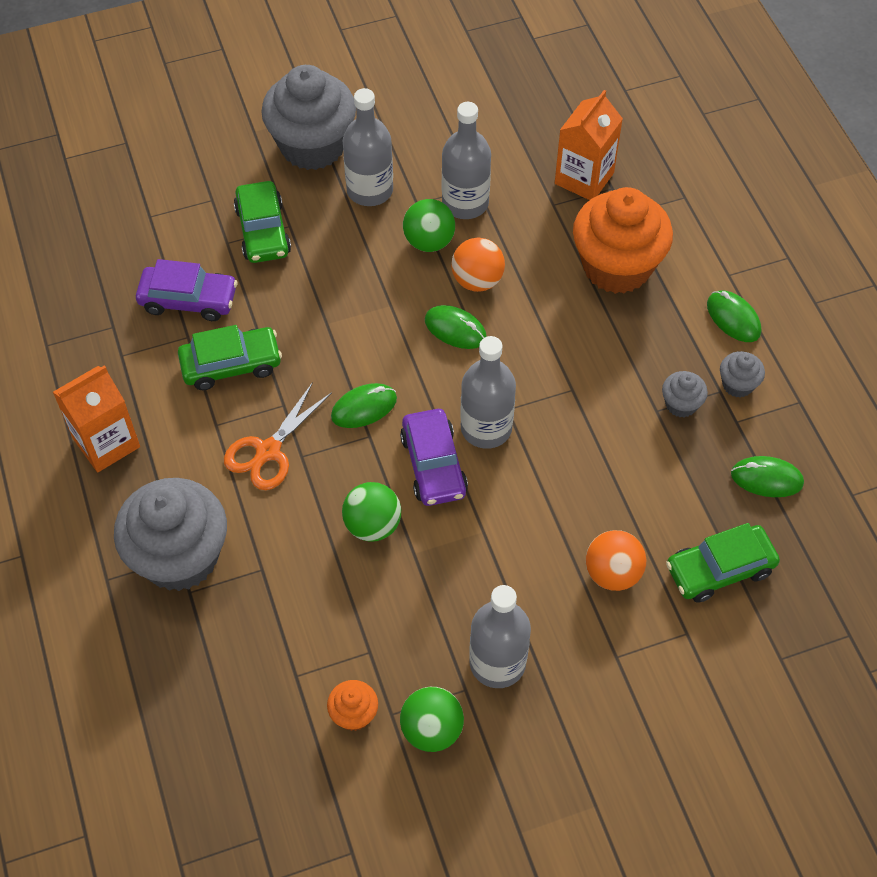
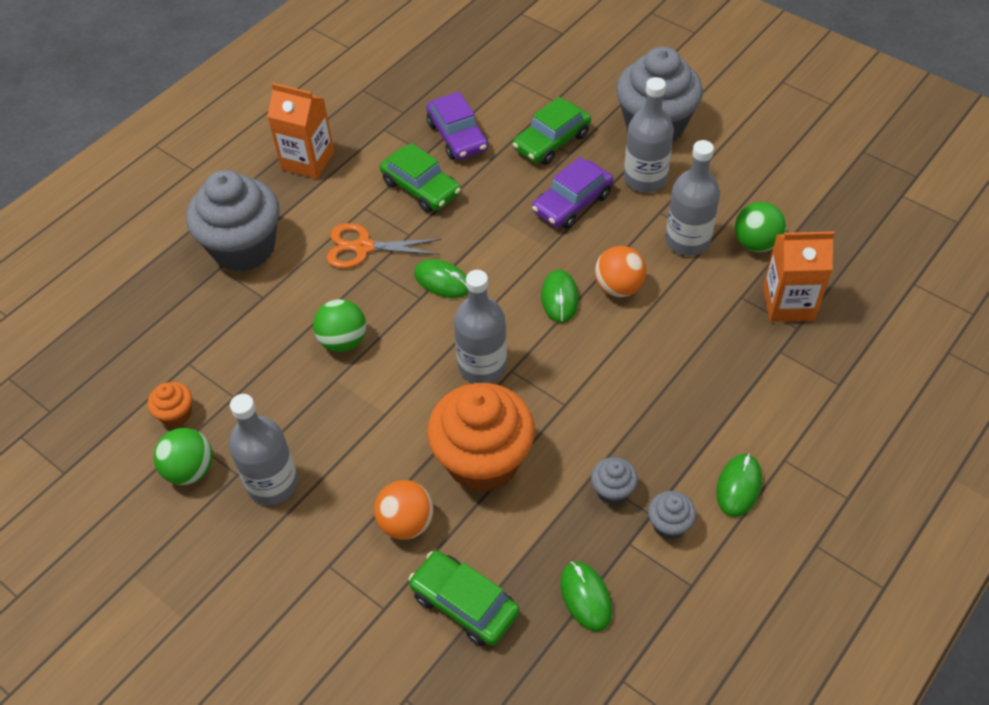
camera: 60 degrees right, 5 degrees down
(429, 241) = (629, 238): green ball -> green ball (756, 243)
(433, 465) = (423, 350): purple car -> purple car (572, 203)
(616, 266) = (717, 372): orange cupcake -> orange cupcake (483, 460)

